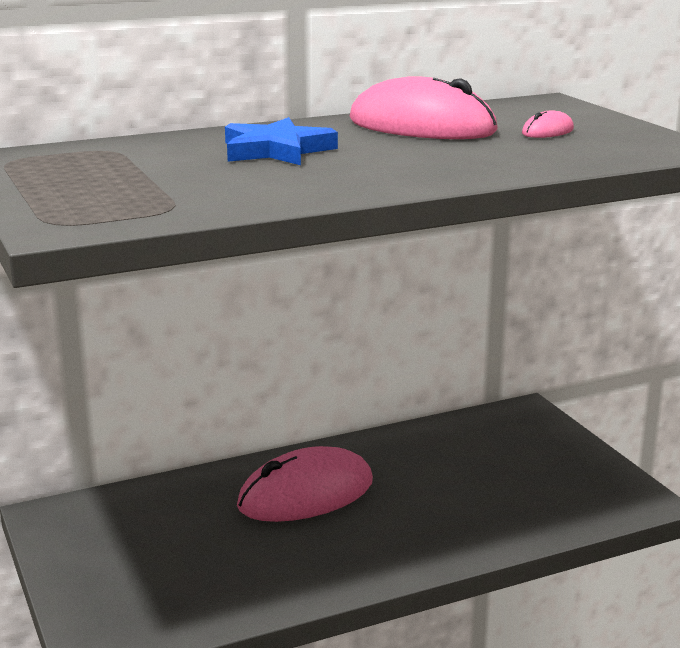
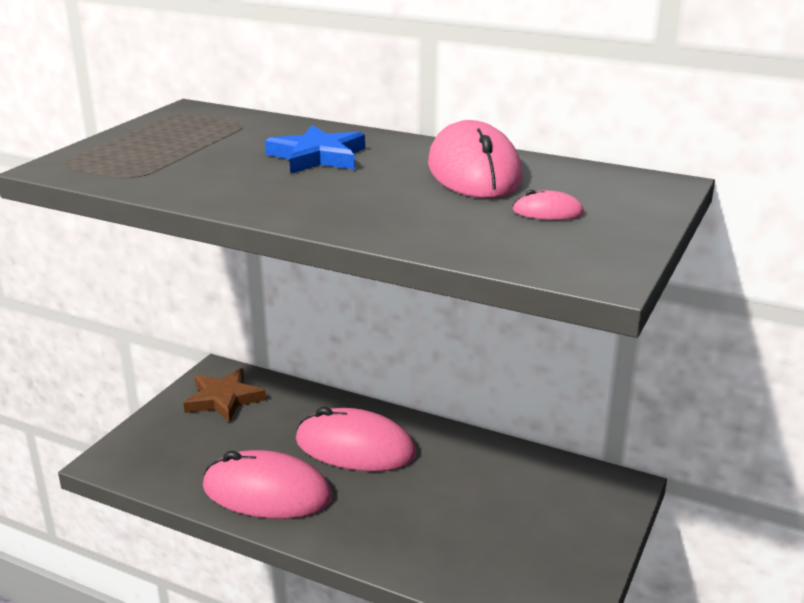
camera: 50 degrees right, 5 degrees up
(106, 530) = (224, 399): none -> brown star
(305, 566) = (267, 492): none -> pink mouse

